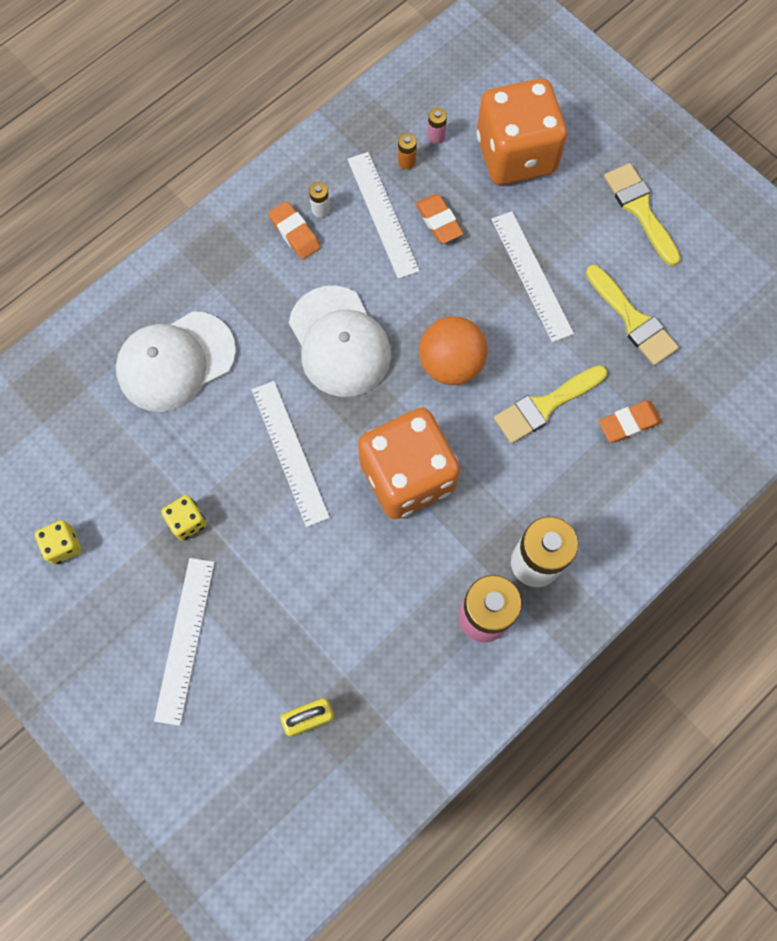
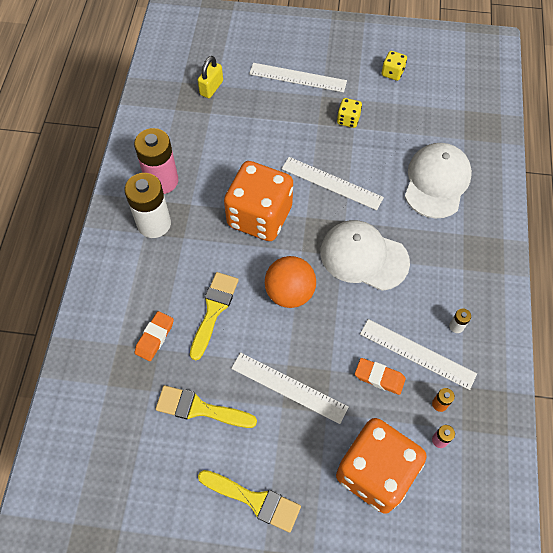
camera: 140 degrees right, 10 degrees down
(185, 639) = (298, 77): white ruler -> white ruler turned 45 degrees counterclockwise
(295, 233) = (454, 299): orange eraser -> none

